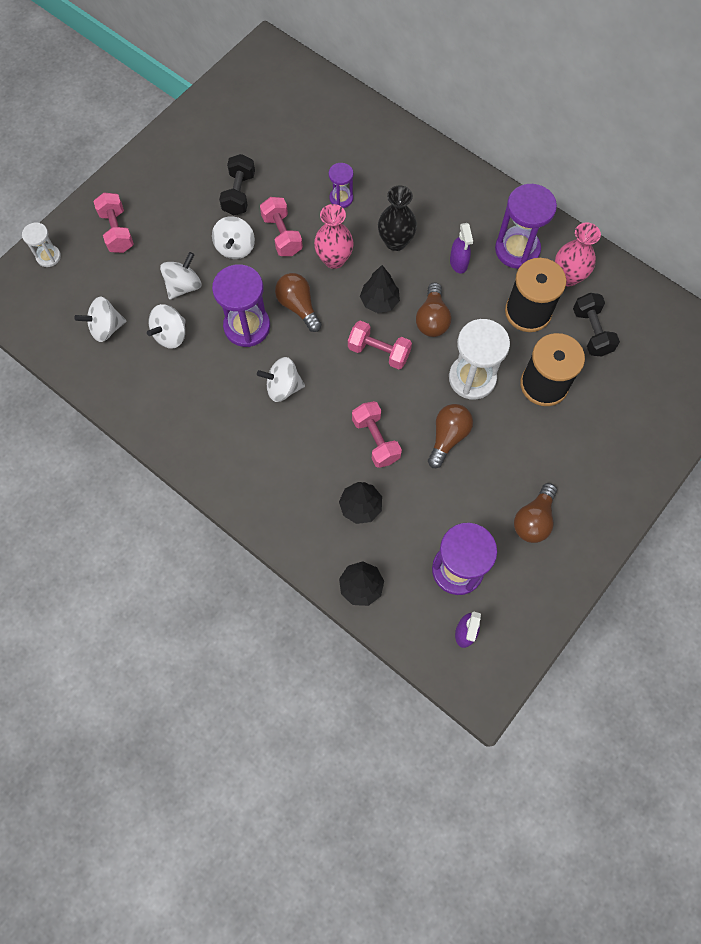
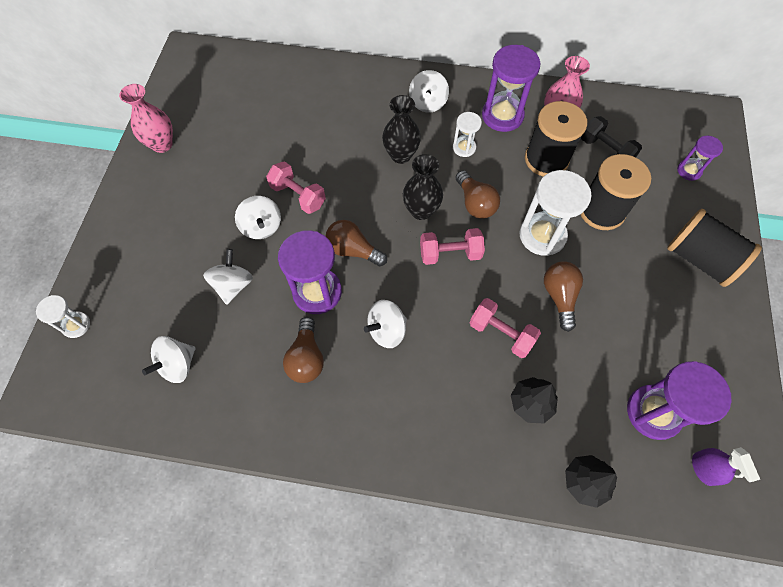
camera: 30 degrees left, 5 degrees down
(117, 231) = (136, 266): pink dumbbell -> none
(171, 335) = (248, 338): white spinning top -> white spinning top (427, 103)
(239, 194) = (236, 179): black dumbbell -> none
(334, 259) = (358, 194): pink vase -> pink vase (162, 144)
(341, 198) = (330, 141): purple hourglass -> purple hourglass (689, 171)
(379, 301) = (421, 211): black tree -> black vase
(458, 263) = (464, 147): purple spray bottle -> white hourglass
(533, 519) = (679, 329): brown light bulb -> brown light bulb (306, 358)
(602, 473) = (699, 259): none -> black spool

